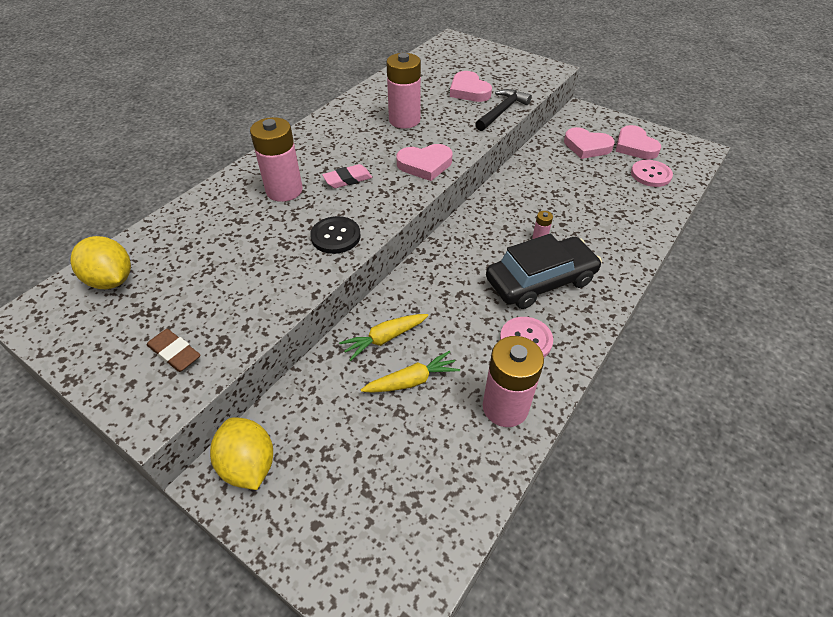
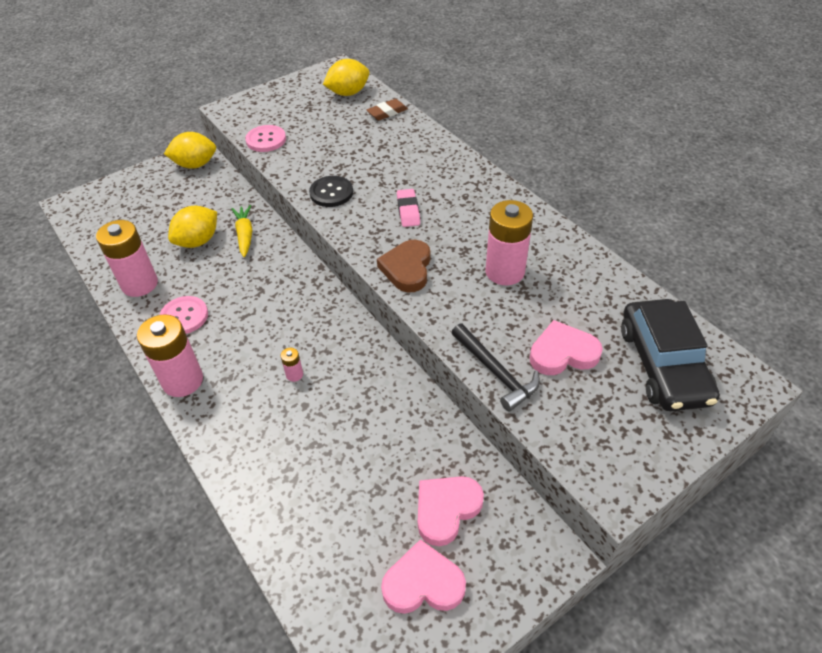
camera: 110 degrees right, 0 degrees up
(175, 353) = (264, 116): brown eraser -> brown eraser (387, 112)
(284, 190) = (410, 171): pink battery -> pink battery (182, 381)
(412, 381) = (198, 241): yellow carrot -> yellow lemon
(425, 165) = (407, 269): pink heart -> brown heart
(540, 281) = (238, 352): black car -> black car (663, 364)
(650, 174) = (346, 563): pink button -> pink button (266, 140)

